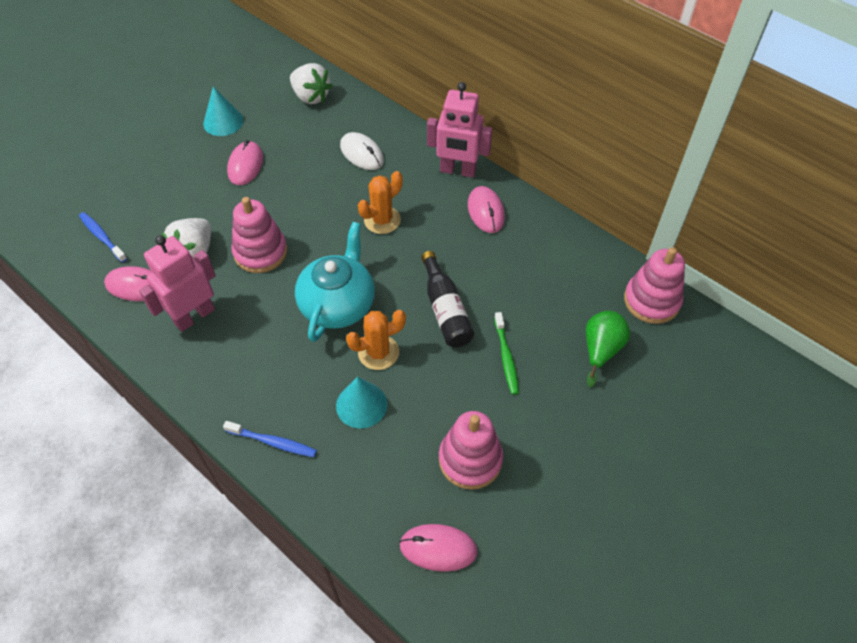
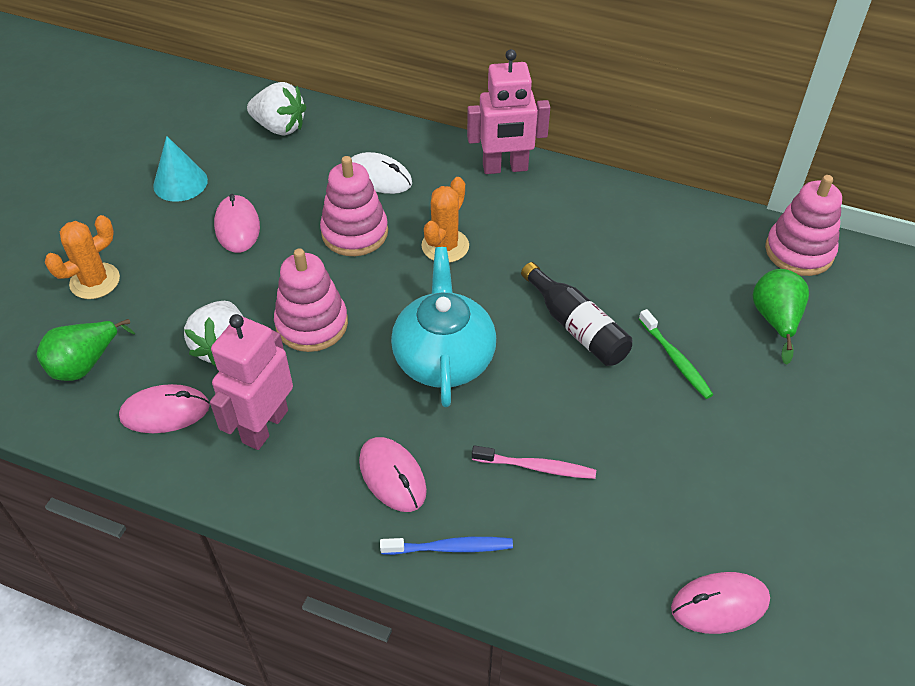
camera: 20 degrees left, 5 degrees down
(102, 237) = (85, 364): blue toothbrush -> green pear
(361, 405) = (536, 467): turquoise cone -> pink toothbrush
(378, 352) = (523, 399): orange cactus -> orange cactus (95, 281)
(470, 459) = (699, 488): pink stacking toy -> pink stacking toy (355, 233)
(486, 211) = (562, 204): pink mouse -> pink mouse (392, 476)

